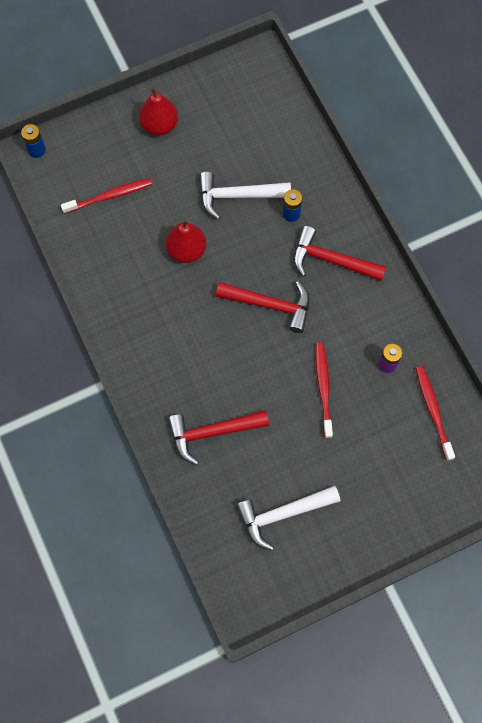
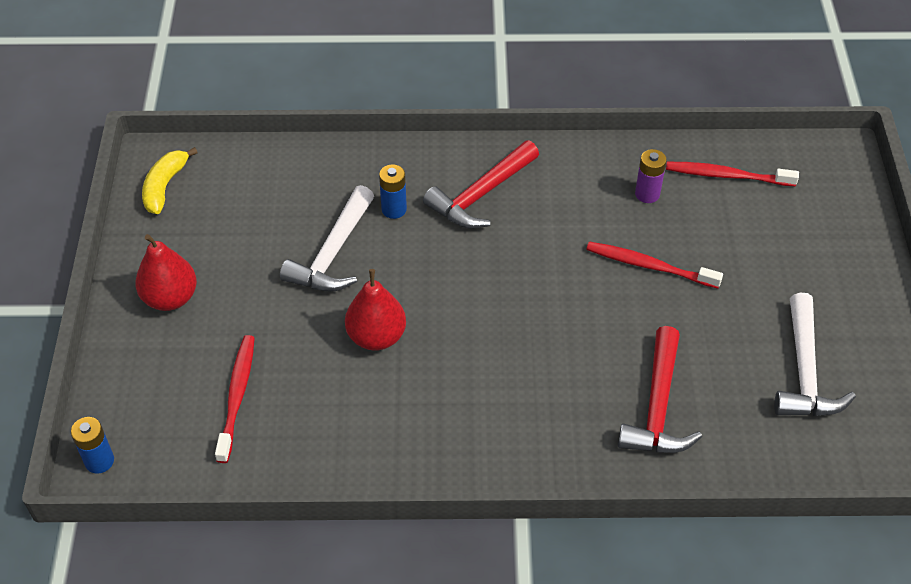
camera: 65 degrees left, 20 degrees down
(241, 75) = (165, 186): none -> yellow banana
(270, 305) = (507, 277): red hammer -> none

